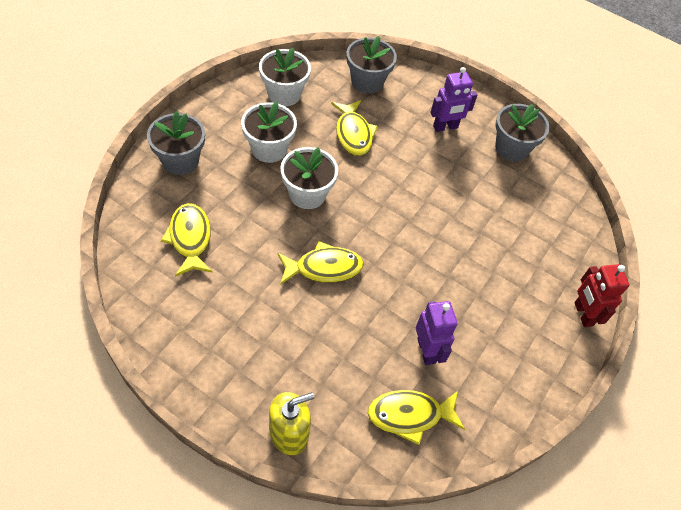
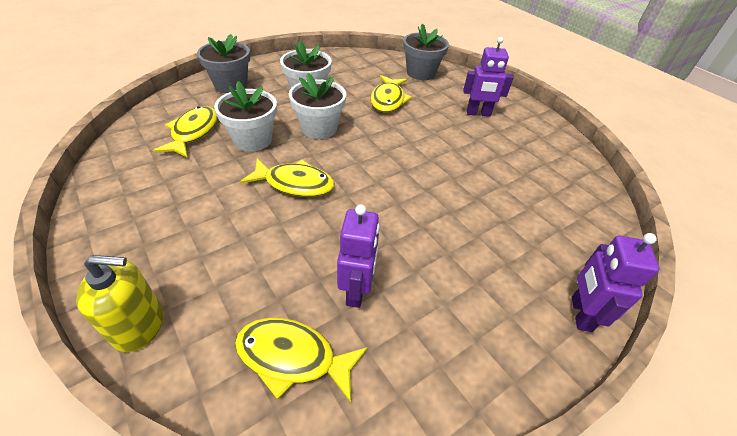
camera: 25 degrees right, 10 degrees down
(284, 94) = (345, 66): white flower pot -> white flower pot (253, 140)
(511, 148) = (541, 142): grey flower pot -> none
(583, 314) = (580, 314): red robot -> purple robot

